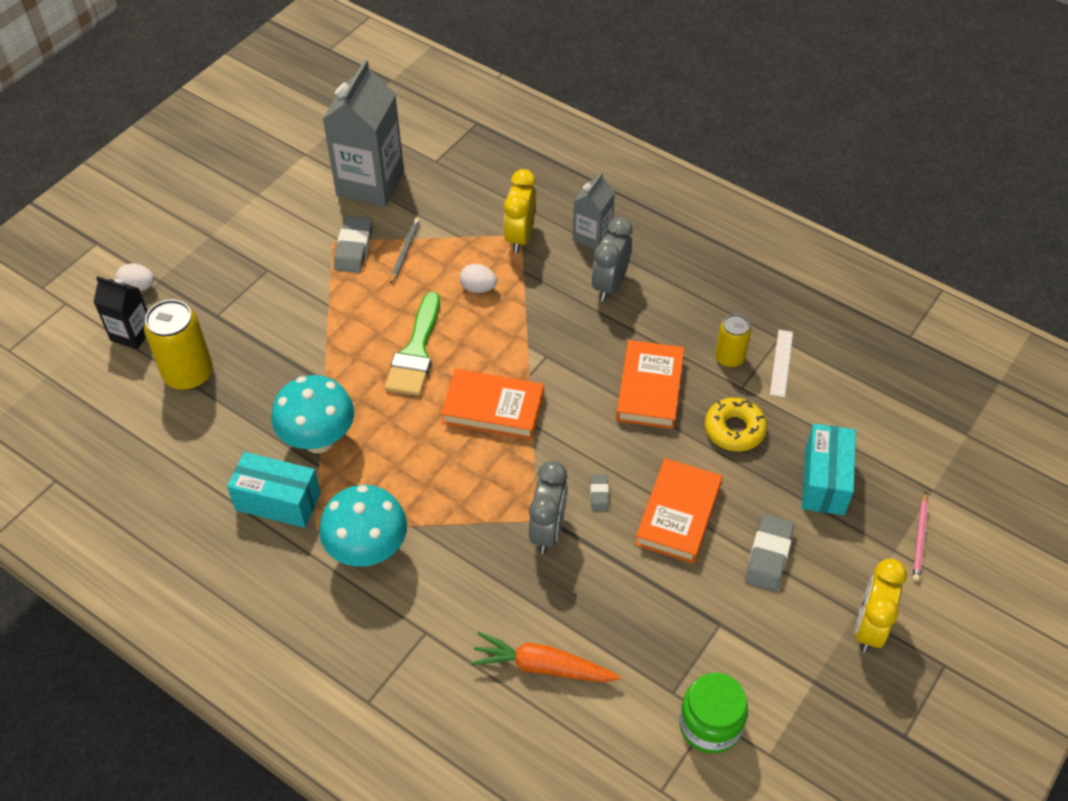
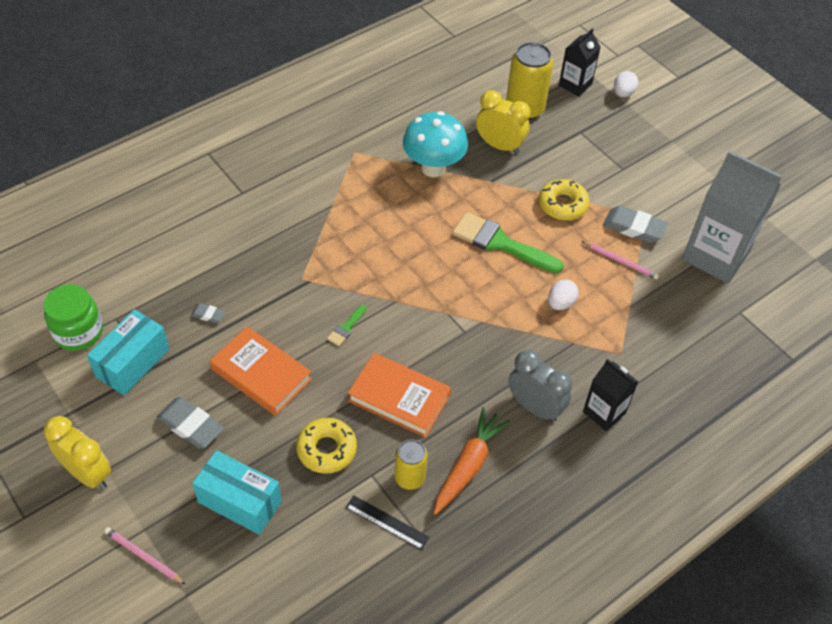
camera: 105 degrees right, 0 degrees up
(278, 501) = (387, 137): turquoise box -> turquoise box (133, 363)
(340, 310) = (563, 205): none -> yellow donut
(368, 551) = (323, 176): turquoise mushroom -> none
(404, 251) = (620, 261): grey pencil -> pink pencil
(493, 408) = (422, 279): orange book -> none
(520, 237) = (618, 352): yellow clock -> yellow clock (499, 146)
(542, 666) = (180, 248): orange carrot -> orange carrot (468, 465)
(547, 530) = (289, 283): grey clock -> none
(586, 457) = (346, 328): none -> green brush
(592, 236) = (604, 412): grey carton -> black carton
(599, 494) = (306, 326): grey eraser -> grey eraser (208, 315)
(781, 363) = (387, 522): white ruler -> black ruler

